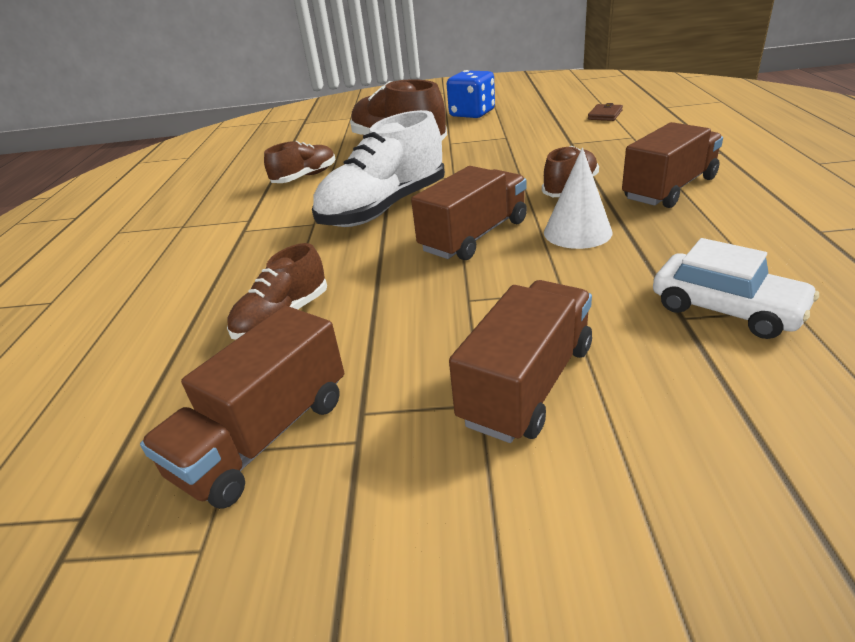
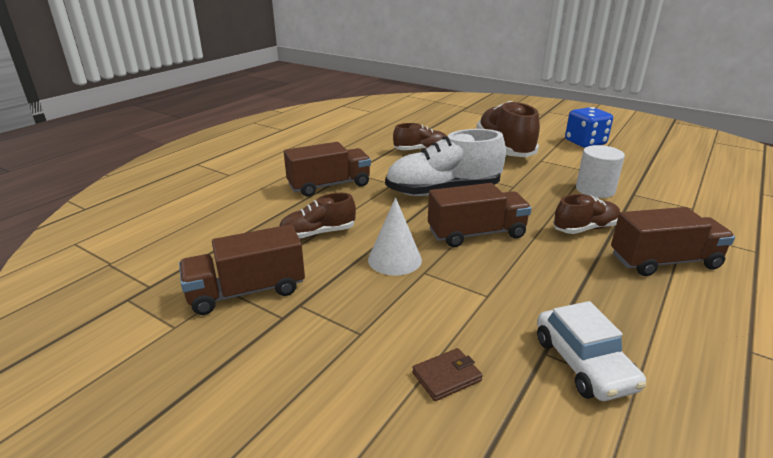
camera: 30 degrees right, 5 degrees down
(527, 384) = (397, 337): brown truck -> brown truck (329, 185)
(534, 151) = (595, 190): none -> white cylinder
(577, 232) = (548, 262): white cone -> white cone (394, 259)
(605, 115) = (693, 181): brown wallet -> brown wallet (446, 376)

